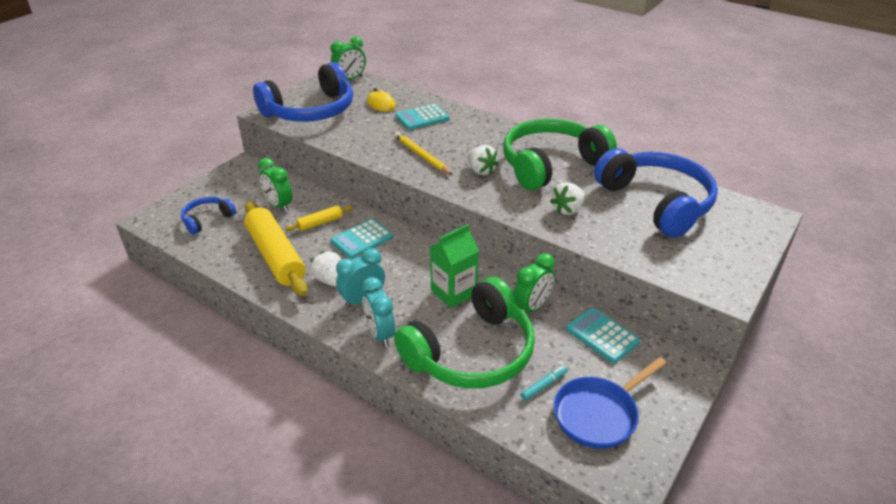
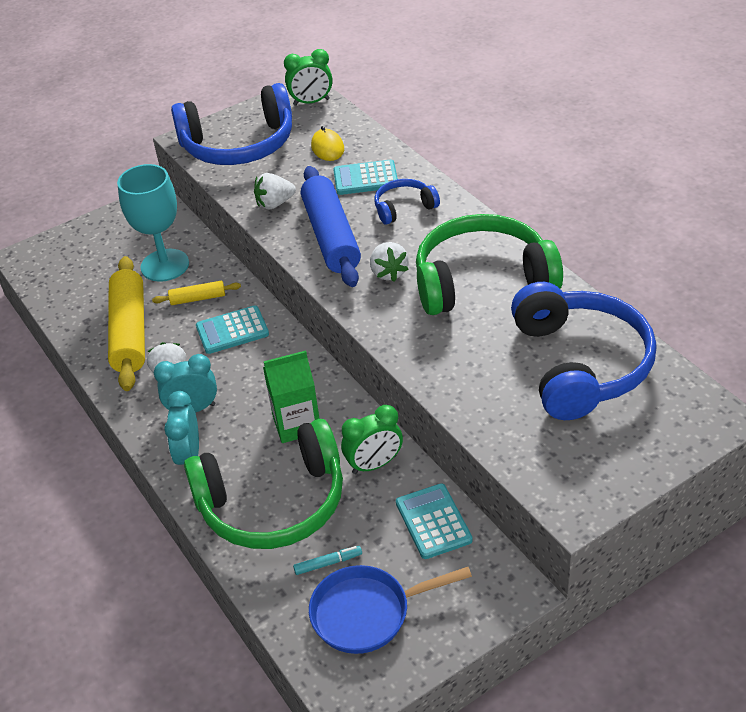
camera: 25 degrees right, 5 degrees up
(207, 219) = (81, 268): blue headphones -> blue headphones (404, 207)
(279, 205) = (165, 265): green clock -> turquoise goblet
(421, 155) = (331, 236): yellow pencil -> blue rolling pin
(567, 210) = (458, 351): white strawberry -> white strawberry (275, 204)

